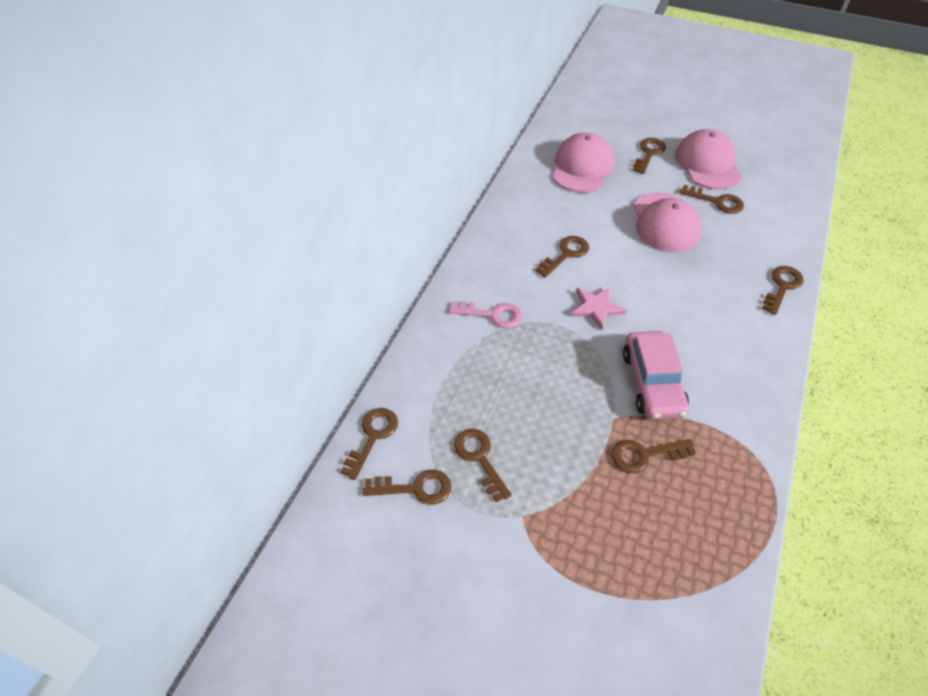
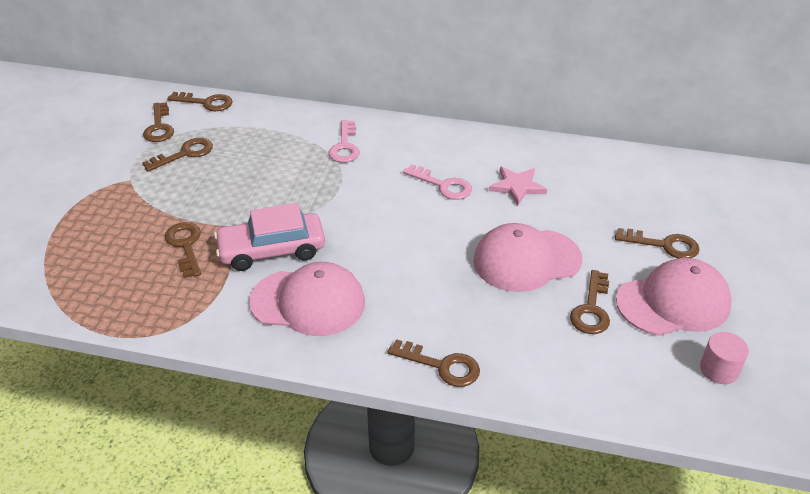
camera: 80 degrees right, 10 degrees down
(565, 254) = (443, 185): brown key -> pink key
(582, 167) = (602, 190): pink cap -> pink cap (308, 302)
(596, 308) = (368, 210): pink star -> pink star (517, 186)
(767, 161) = (719, 369): none -> pink cylinder

